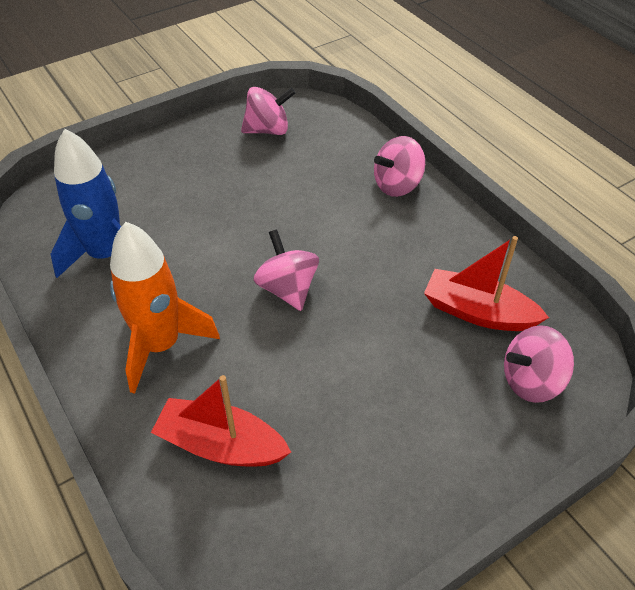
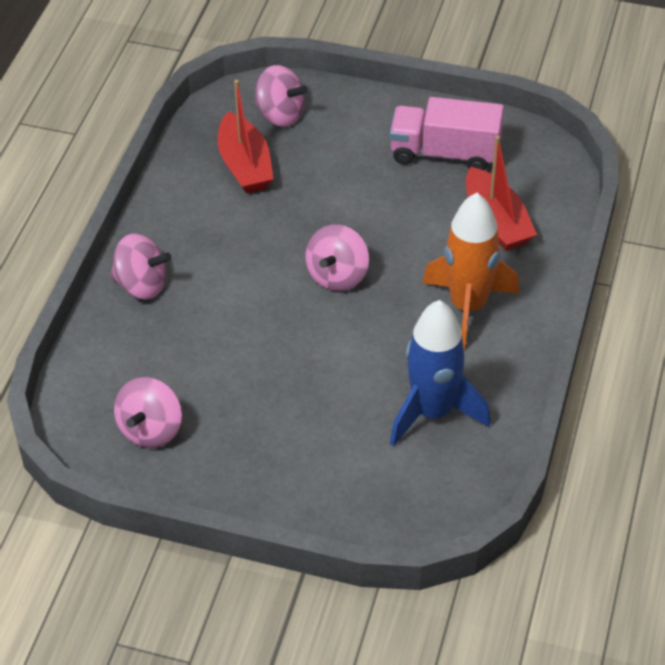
camera: 130 degrees left, 0 degrees up
(268, 130) = (151, 430): pink spinning top -> pink spinning top turned 105 degrees counterclockwise
(351, 477) = (445, 153): none -> pink truck

